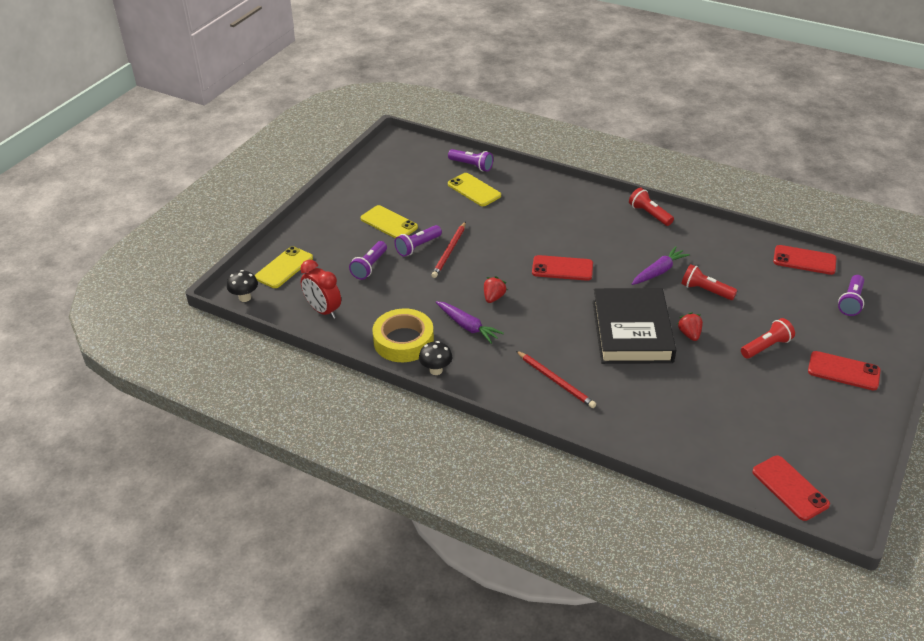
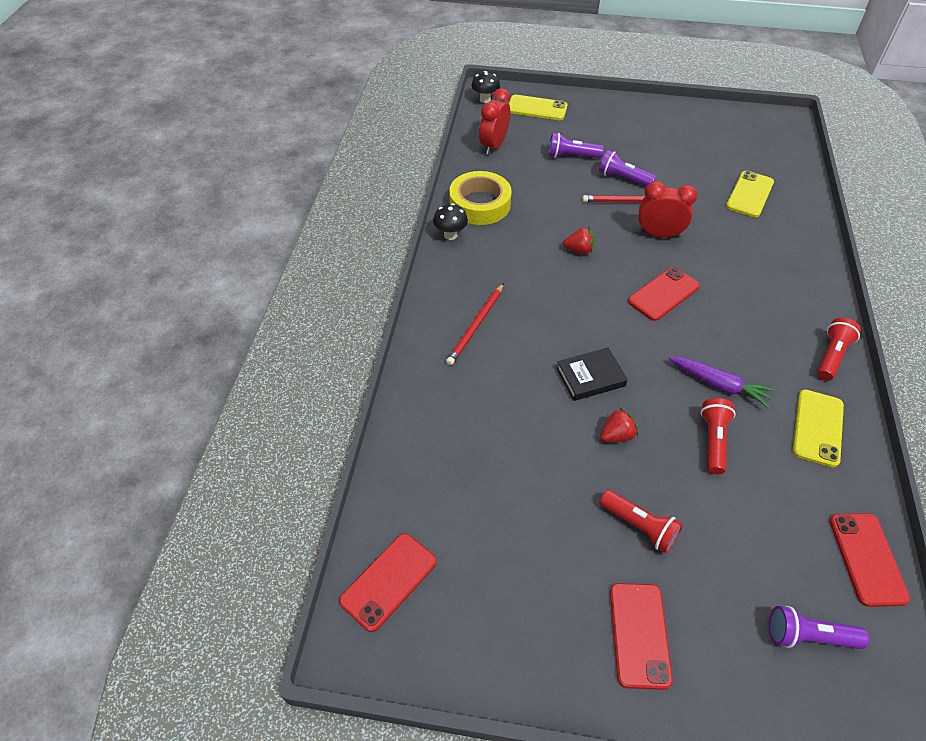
camera: 70 degrees right, 10 degrees up
(389, 223) = (646, 150): yellow phone -> yellow phone (817, 428)
(467, 326) = (524, 241): purple carrot -> none
(471, 166) = (792, 182): purple flashlight -> none
(496, 249) = (659, 234): none -> red clock
(562, 268) = (663, 294): red phone -> red phone turned 60 degrees clockwise
(632, 331) = (590, 377): black book -> black book, size x0.49

